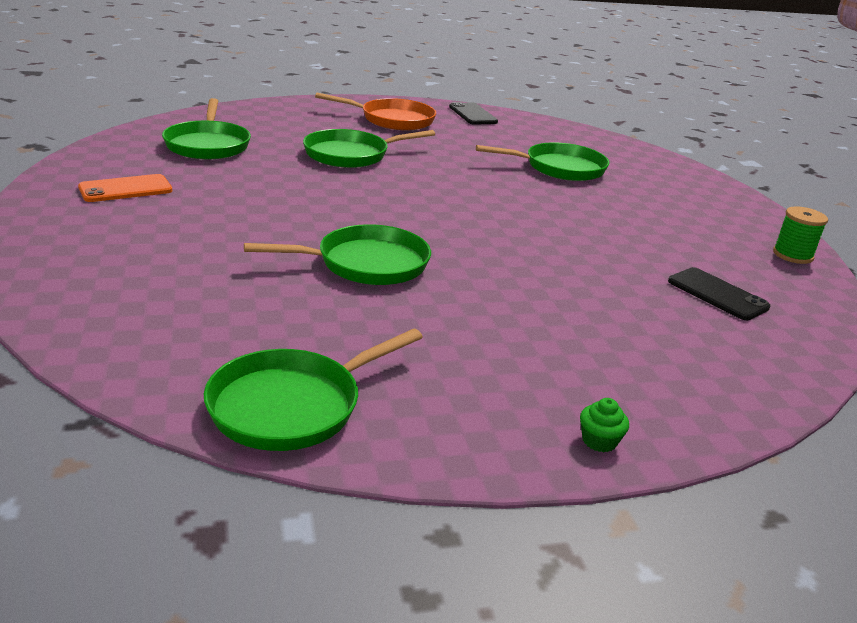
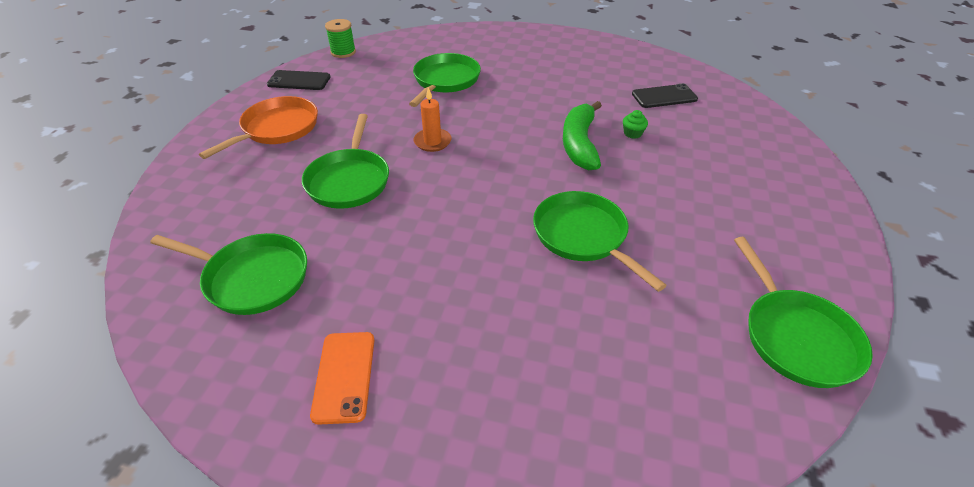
camera: 60 degrees left, 15 degrees up
(366, 264) = (583, 236): green pan -> green pan turned 45 degrees counterclockwise
(445, 177) = (432, 142): none -> orange candle
(531, 248) = (579, 144): none -> green banana
(599, 441) = (828, 206): green cupcake -> green cupcake (632, 133)
(792, 255) = (619, 50): green spool -> green spool (343, 52)

